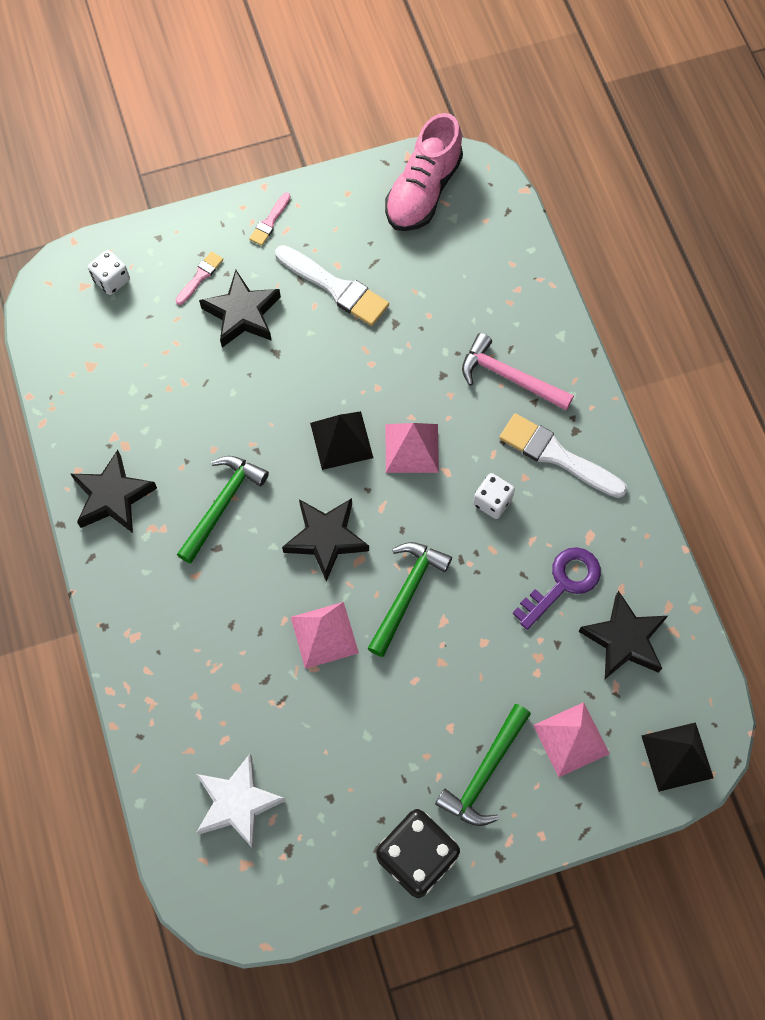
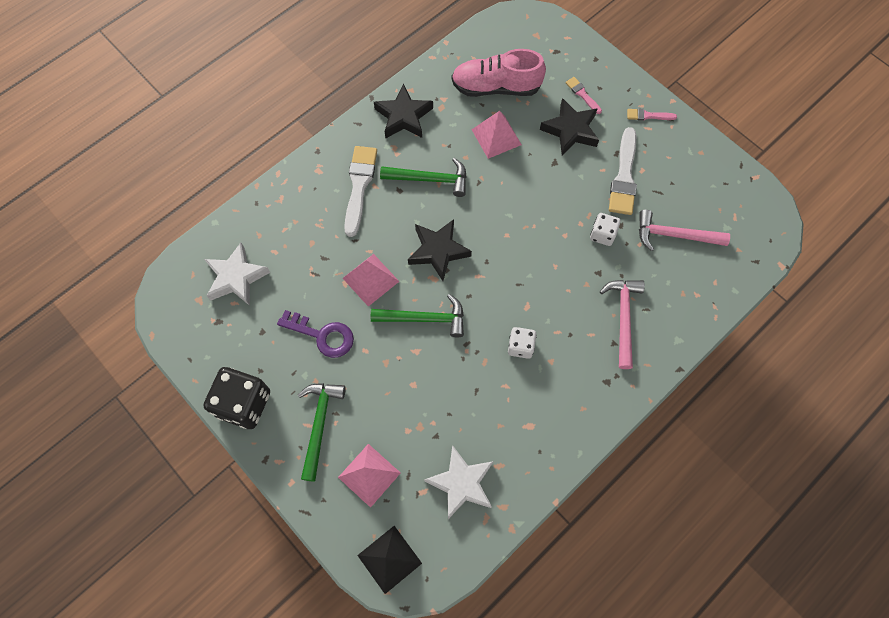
camera: 65 degrees right, 0 degrees up
(111, 280) = (549, 47): white dice -> white dice (602, 234)
(200, 276) = (582, 94): pink brush -> pink brush turned 135 degrees counterclockwise
(341, 440) = (513, 229): black pyramid -> none
(411, 448) = (532, 276): pink pyramid -> pink pyramid (496, 137)
(423, 191) = (734, 199): pink shoe -> pink shoe (496, 87)
(436, 274) = (674, 235): none -> pink hammer
(484, 773) = (319, 424): green hammer -> green hammer turned 90 degrees clockwise
(557, 455) = (580, 376): white brush -> white brush (359, 186)
(562, 583) = (483, 421): purple key -> purple key (322, 335)
(624, 639) = (461, 483): black star -> white star

